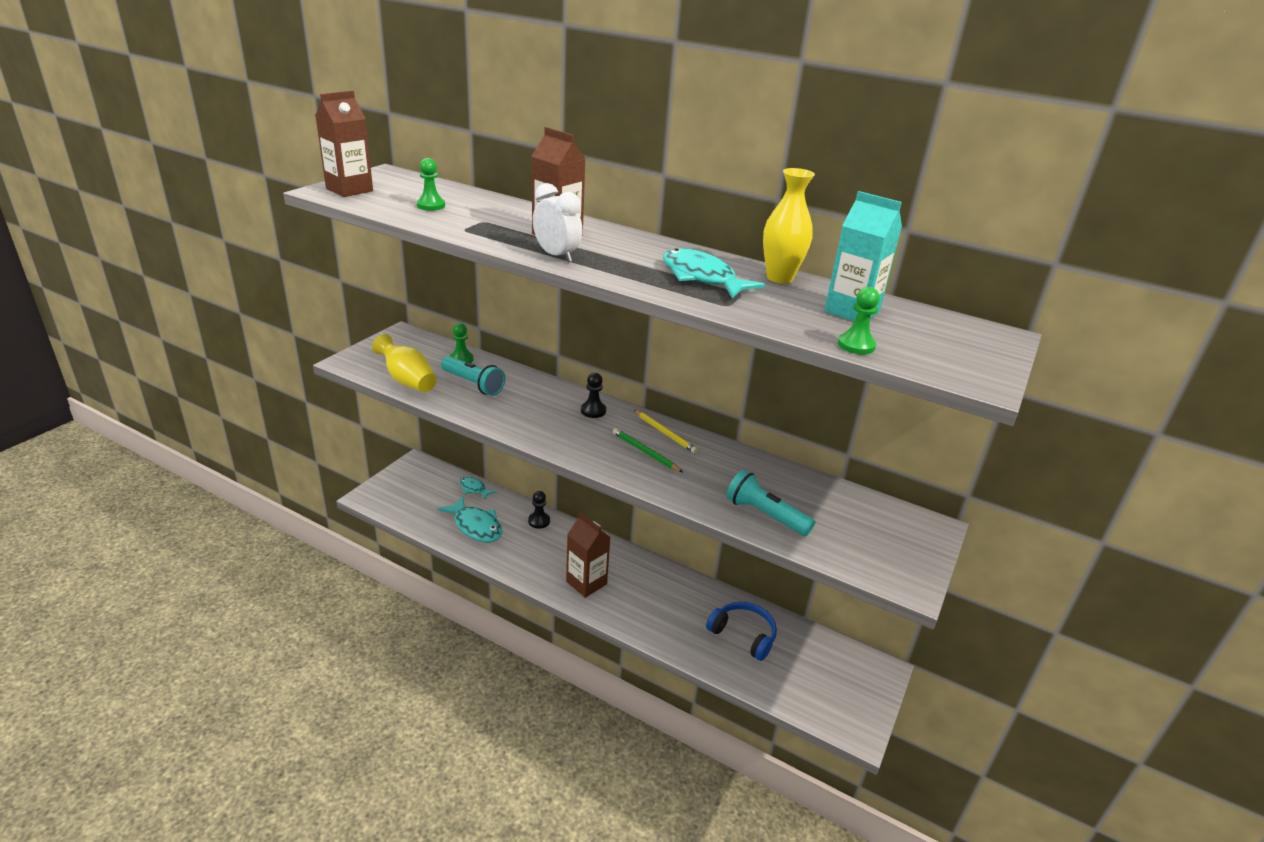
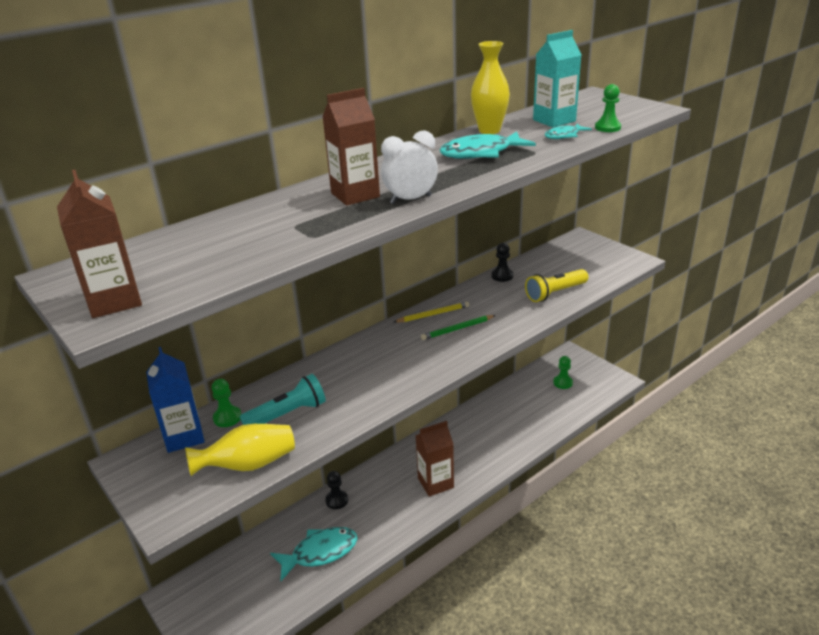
camera: 65 degrees left, 0 degrees up
(431, 206) = (222, 251): green pawn -> green pawn (563, 383)
(434, 348) = (184, 436): none -> blue carton
(474, 489) = (256, 545): turquoise fish -> turquoise fish (564, 136)
(593, 411) = (380, 345): black pawn -> black pawn (502, 276)
(743, 635) = (522, 406): blue headphones -> none
(765, 515) = (555, 293): turquoise flashlight -> yellow flashlight

